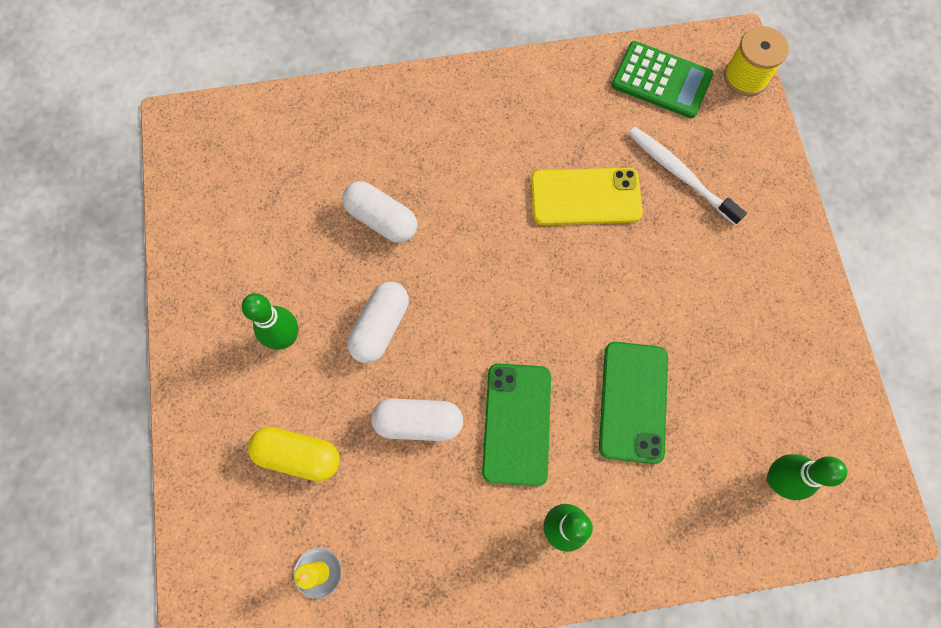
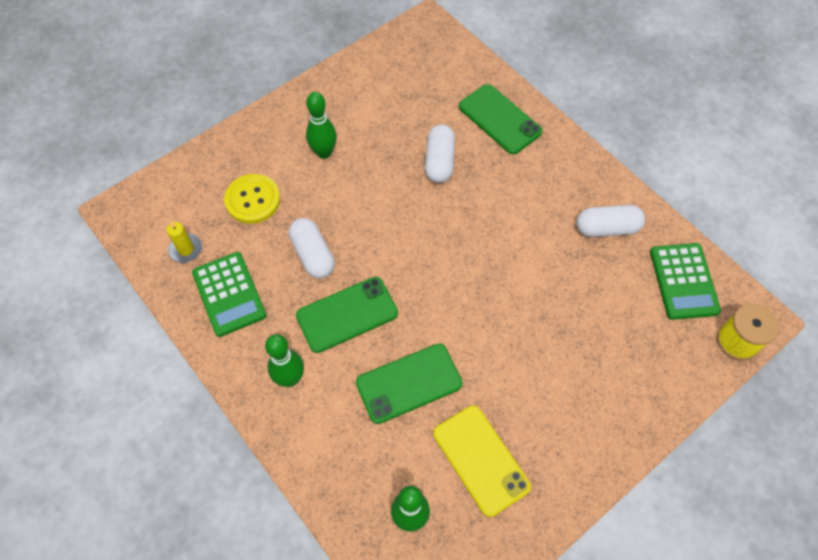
camera: 60 degrees right, 10 degrees down
(298, 455) = (253, 200): yellow capsule -> yellow button
(367, 127) = (499, 119): none -> green phone
(380, 327) = (364, 200): white capsule -> white capsule (607, 228)
(413, 547) = (229, 294): none -> green calculator
(585, 197) = (546, 276): yellow phone -> yellow phone (481, 460)
(680, 174) = (613, 332): white toothbrush -> none

